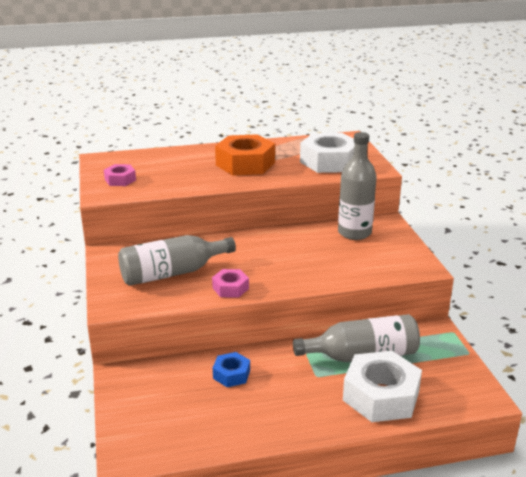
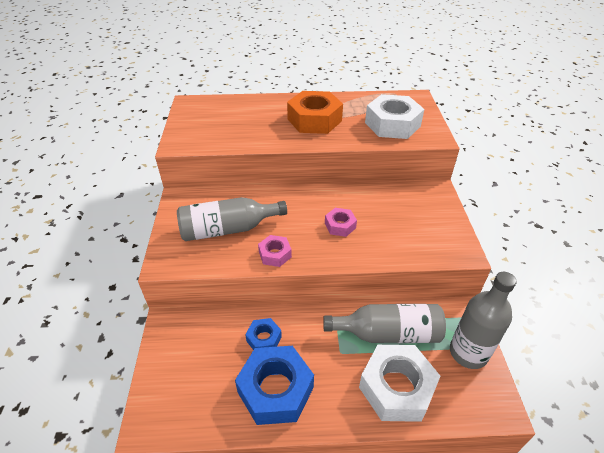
camera: 10 degrees right, 15 degrees up
(120, 180) = (199, 128): pink nut -> pink nut (340, 225)
(256, 413) = (275, 390): none -> blue nut
(354, 233) = (404, 200): grey bottle -> grey bottle (468, 353)

